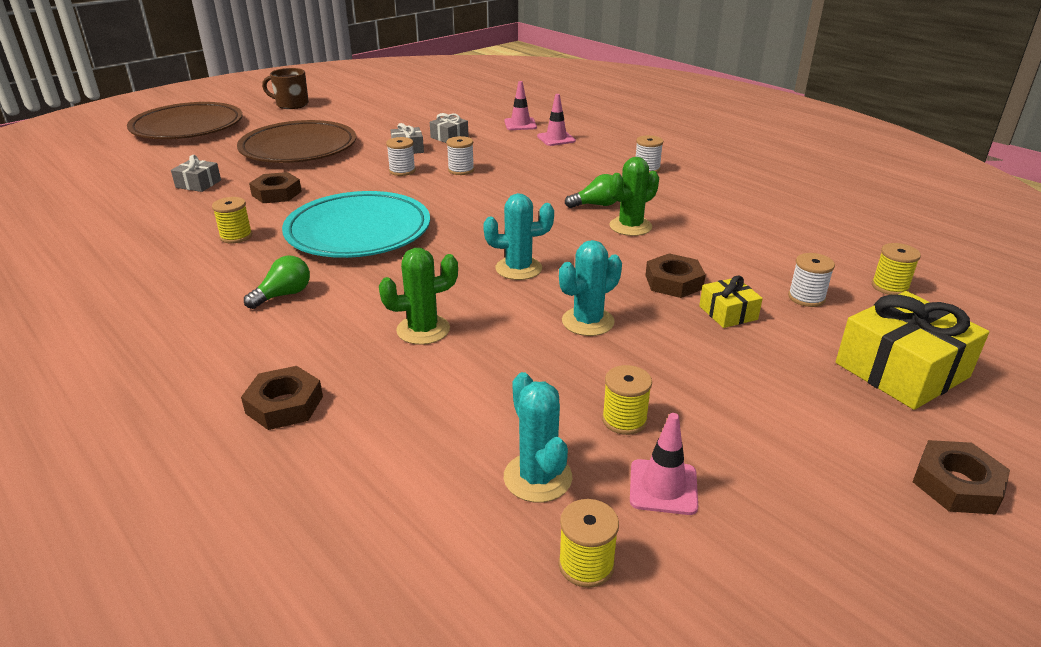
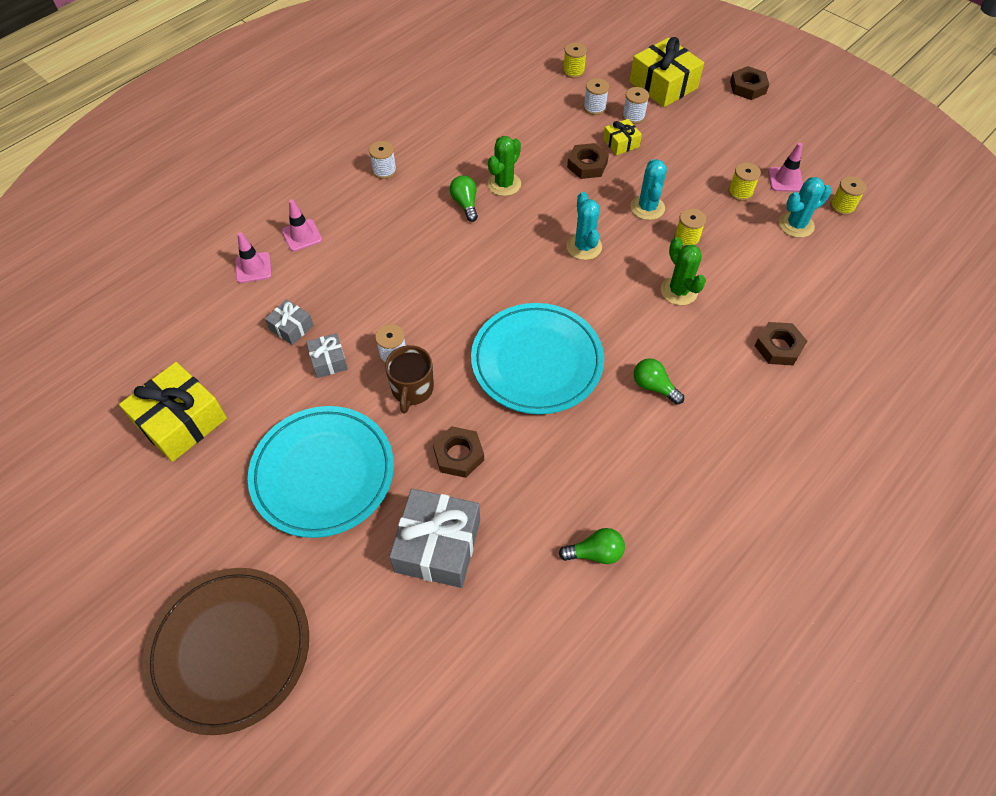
camera: 95 degrees left, 25 degrees up
(123, 246) = (595, 553): none -> green light bulb
(198, 184) = (437, 546): grey gift -> grey gift, size x1.94
(236, 236) = (560, 458): yellow spool -> yellow spool (686, 238)
(291, 104) = (138, 538): brown mug -> brown mug (412, 389)
(299, 148) = (323, 473): brown plate -> turquoise plate
(376, 110) = (181, 421): none -> yellow gift
(461, 170) = (390, 305): white spool -> white spool (633, 116)
(588, 321) = (647, 207): turquoise cactus -> turquoise cactus turned 45 degrees clockwise
(630, 226) = (504, 184): green cactus -> green cactus turned 75 degrees clockwise

